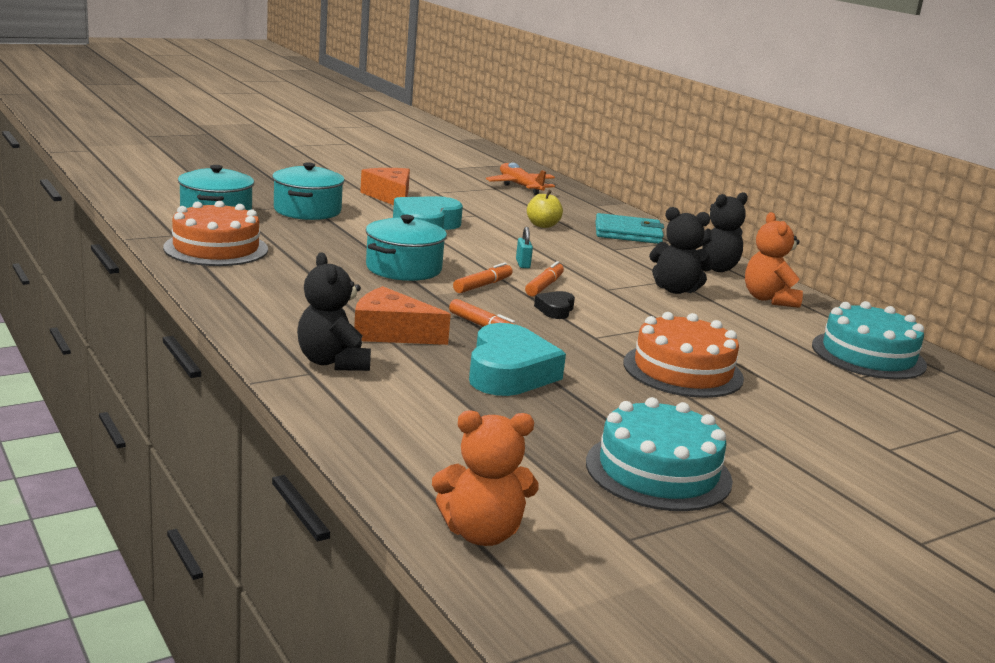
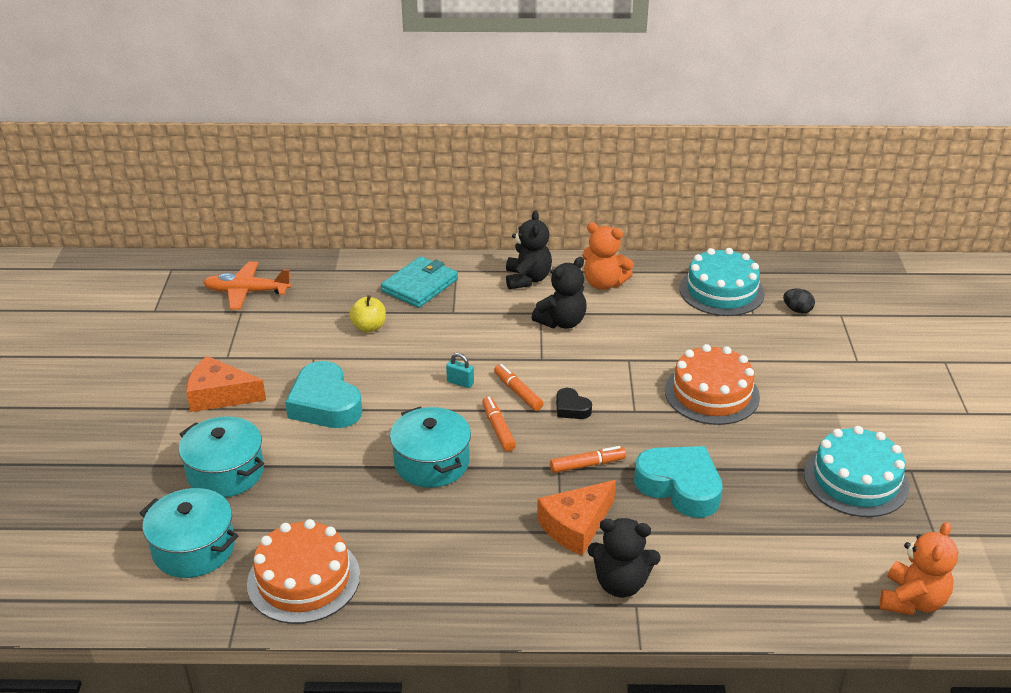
camera: 55 degrees left, 15 degrees up
(917, 401) = (797, 310): none -> black egg

